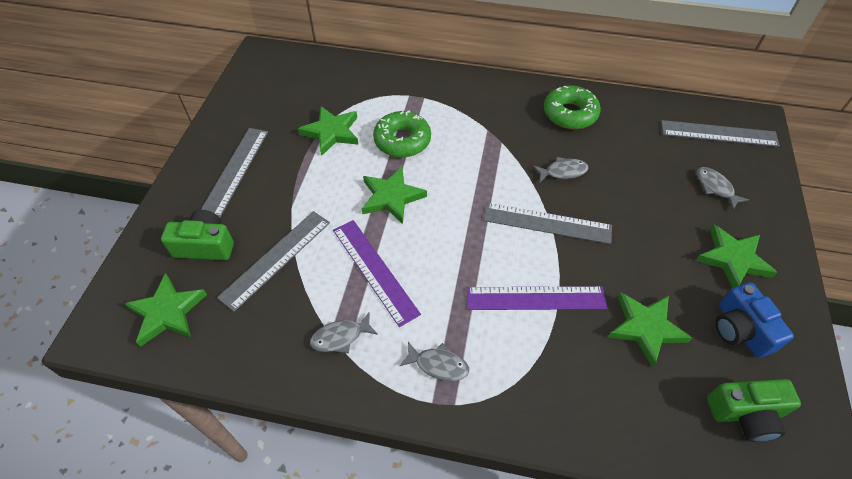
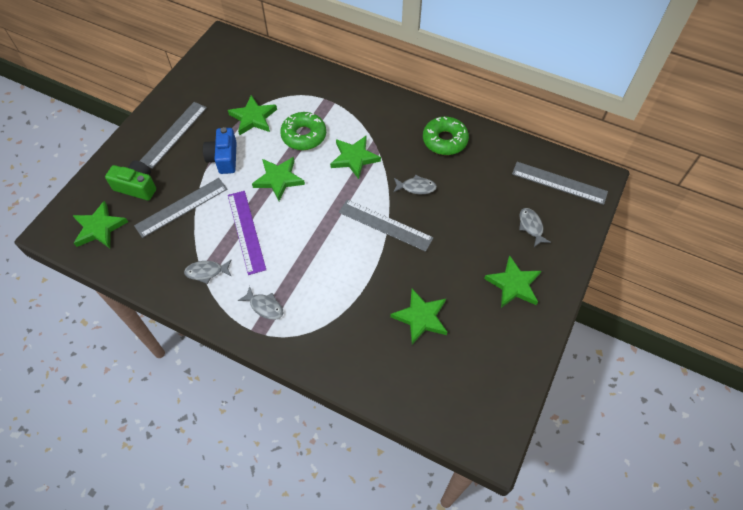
camera: 15 degrees right, 5 degrees up
(474, 154) = (354, 158): none -> green star
(535, 298) = (351, 278): purple ruler -> none
(740, 329) = (490, 335): blue camera -> blue camera (224, 158)
(745, 414) = (461, 392): green camera -> none

